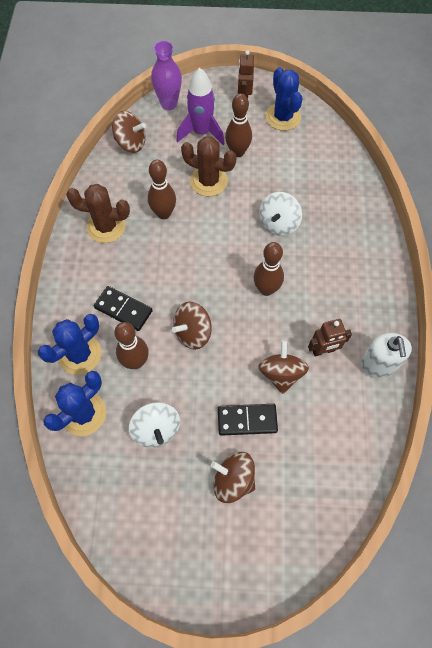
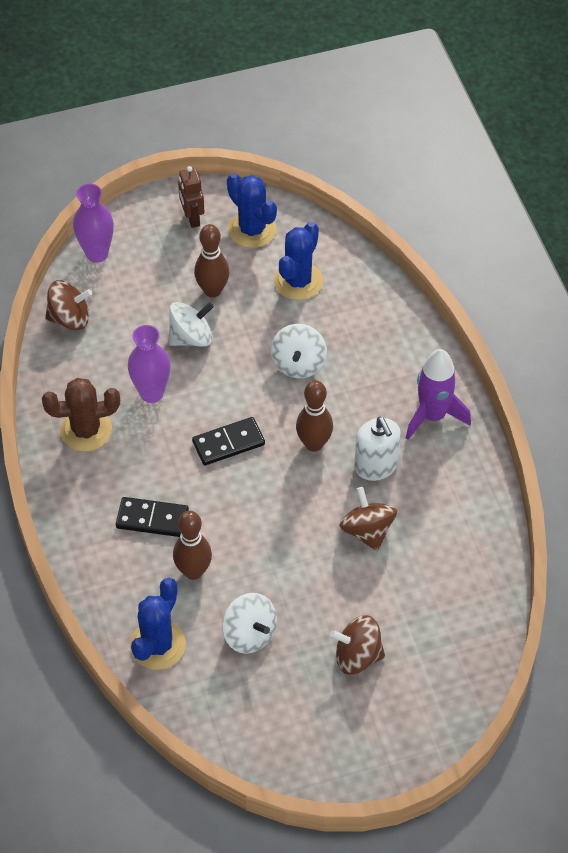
camera: 20 degrees left, 10 degrees down
(80, 354) = (123, 584): blue cactus -> blue cactus (298, 281)
(164, 213) = (151, 393): brown bowling pin -> purple vase
(193, 333) = (247, 519): brown spinning top -> none
(201, 132) = (155, 279): purple rocket -> purple rocket (432, 416)
(208, 181) = (191, 337): brown cactus -> white spinning top
(247, 420) = (348, 591): black domino -> black domino (228, 443)
(323, 350) = (406, 491): brown robot -> none
(378, 365) = (473, 487): white soap dispenser -> white soap dispenser (376, 466)

